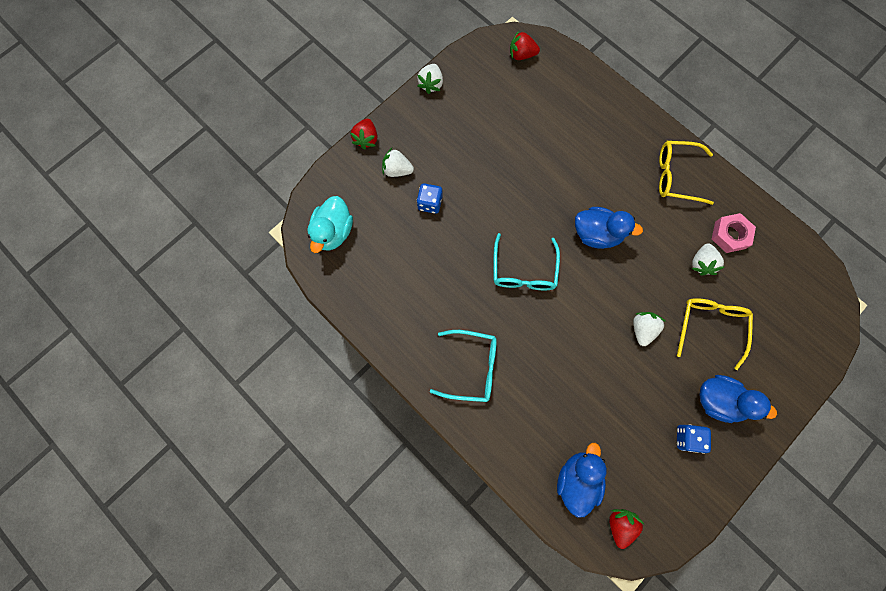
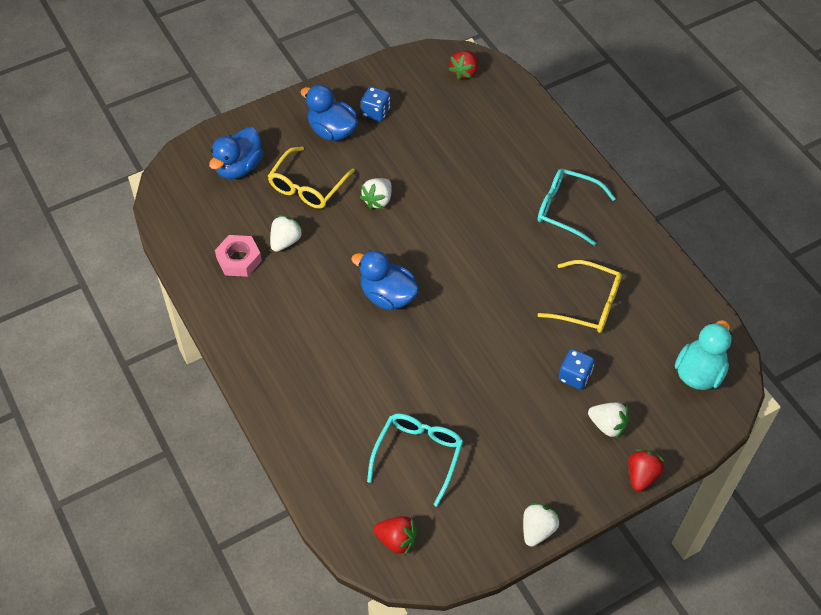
camera: 165 degrees left, 20 degrees down
(523, 271) = (484, 280): turquoise glasses -> turquoise glasses (418, 454)
(576, 479) = (491, 108): blue duck -> blue duck (239, 167)
(676, 176) = (266, 333): yellow glasses -> yellow glasses (589, 304)

